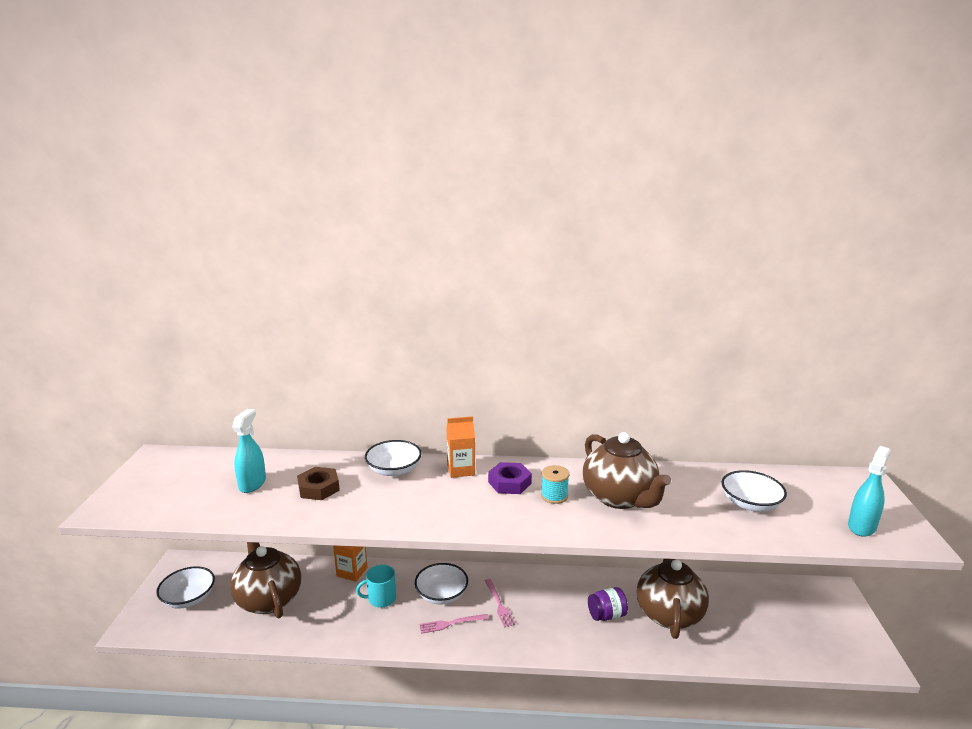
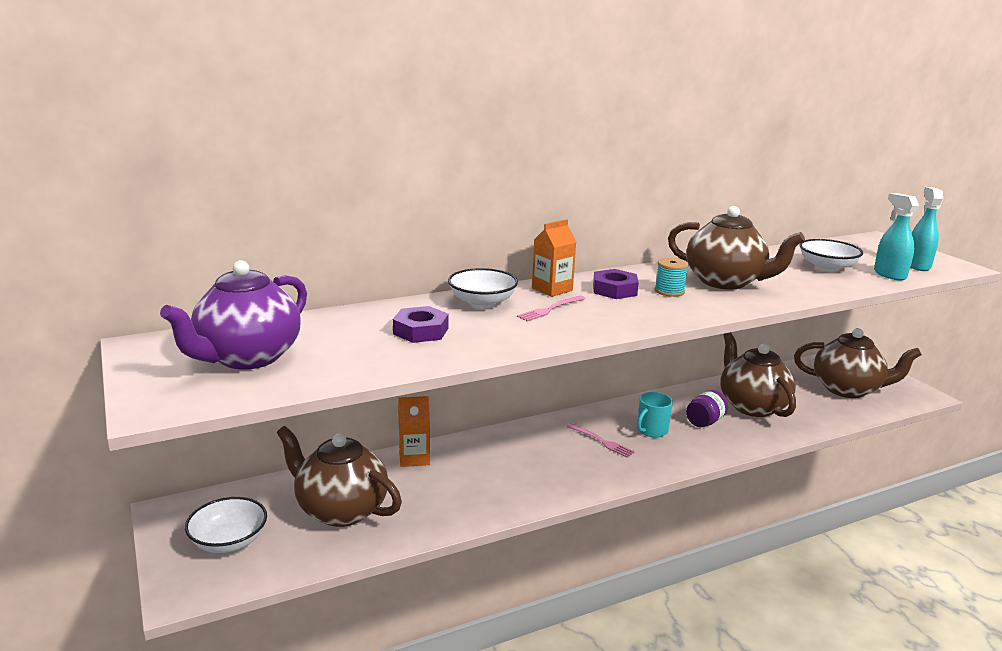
camera: 30 degrees left, 0 degrees up
(193, 483) = (247, 358): none -> purple teapot
(252, 484) = (331, 343): turquoise spray bottle -> turquoise spray bottle (889, 274)
(318, 488) = (420, 331): brown nut -> purple nut
(381, 598) = (475, 471): turquoise mug -> turquoise mug (651, 430)
(442, 594) = (536, 450): white bowl -> none
(451, 623) = (573, 469): pink fork -> pink fork (550, 309)
(791, 626) = (847, 389): none -> brown teapot

